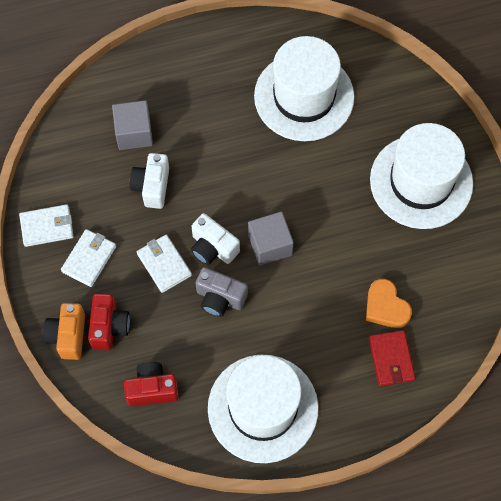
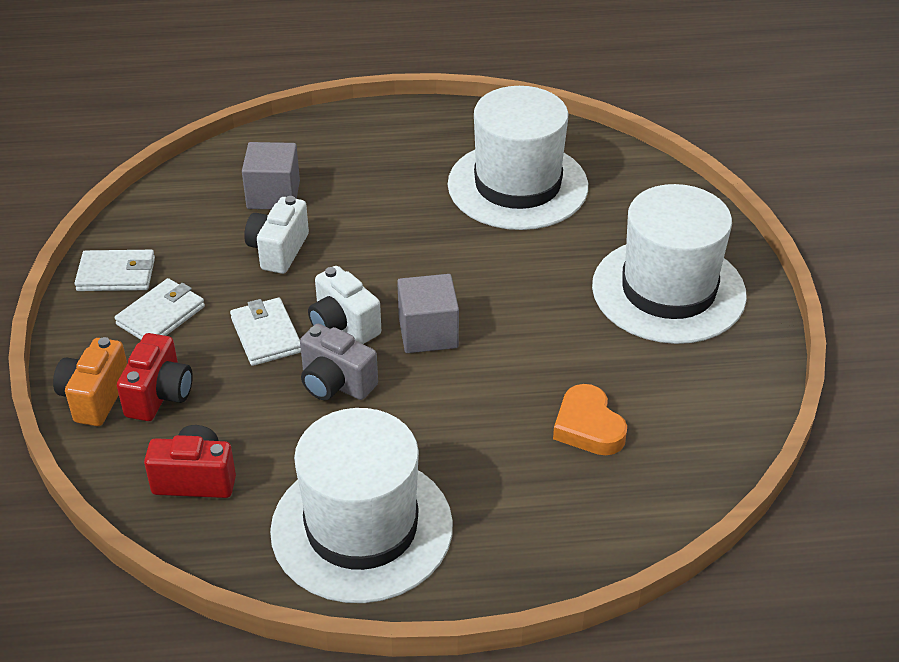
camera: 10 degrees right, 25 degrees down
(391, 359) = (584, 493): red wallet -> none

